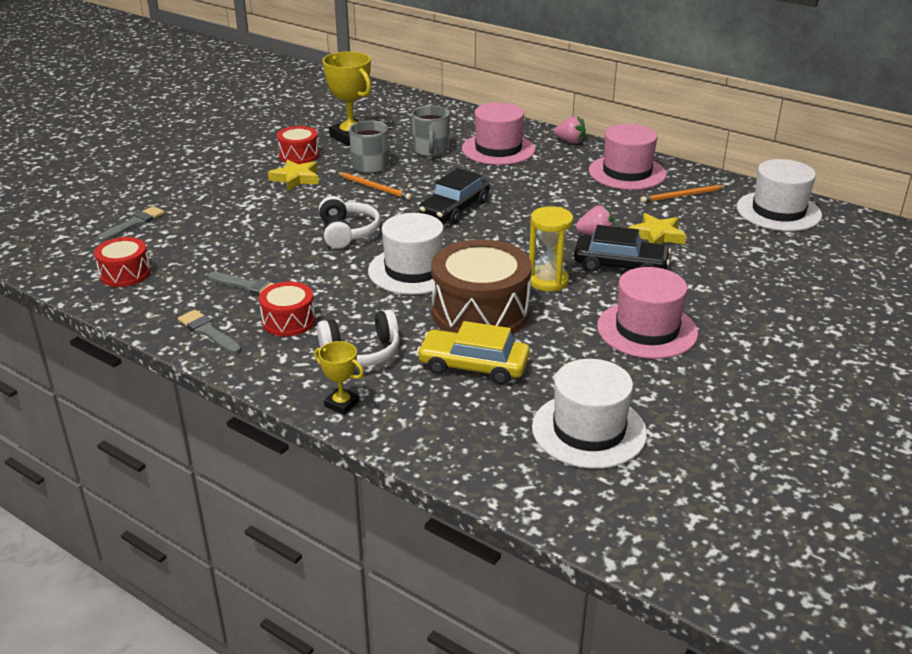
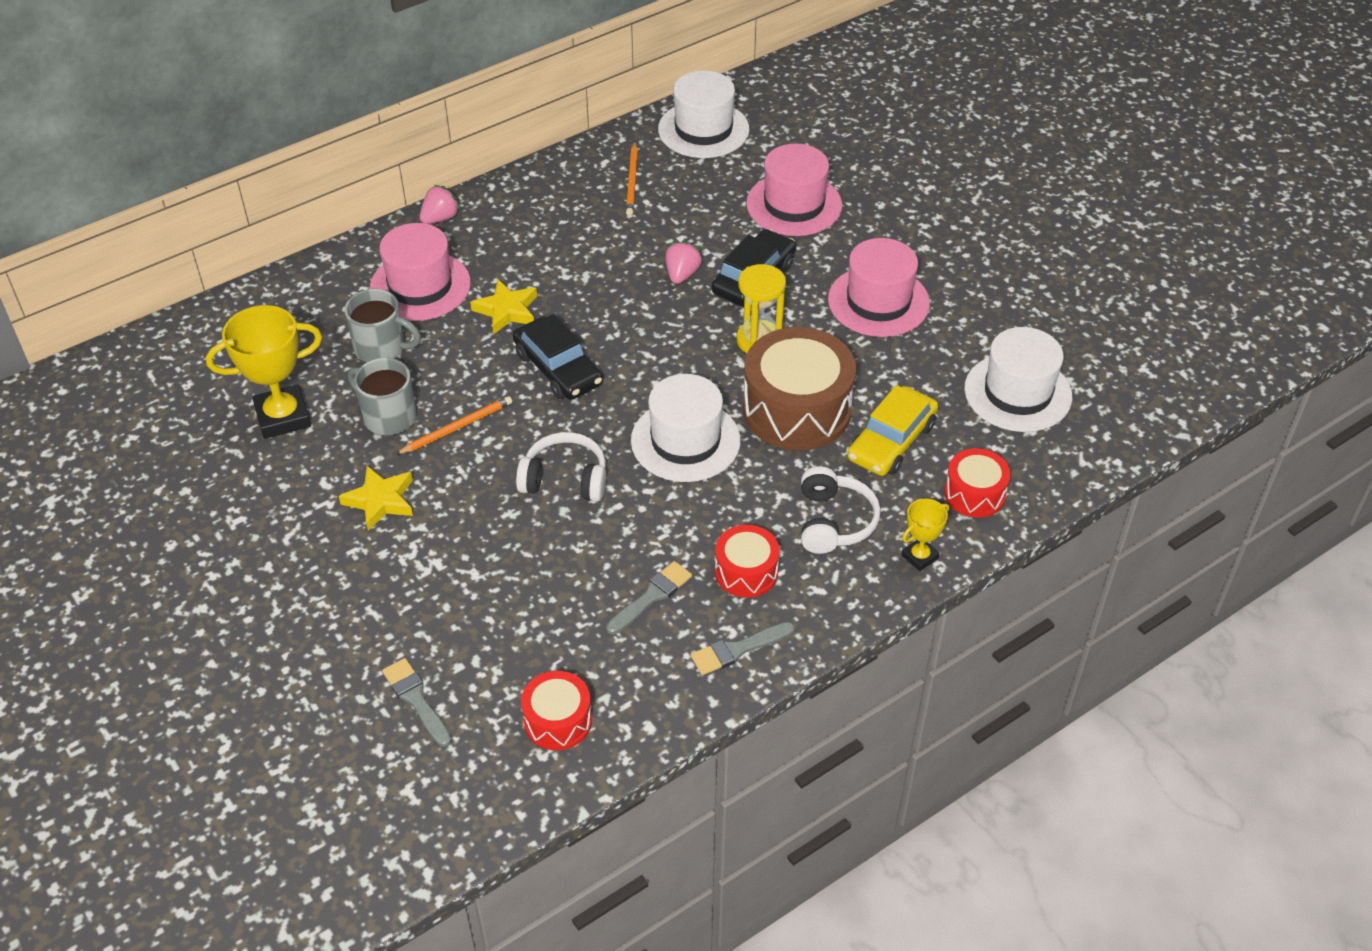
camera: 70 degrees left, 15 degrees up
(299, 155) = (307, 484): red drum -> red drum (974, 494)
(627, 172) = (552, 201): pink hat -> pink hat (794, 204)
(656, 235) = (707, 231): yellow star -> yellow star (507, 310)

